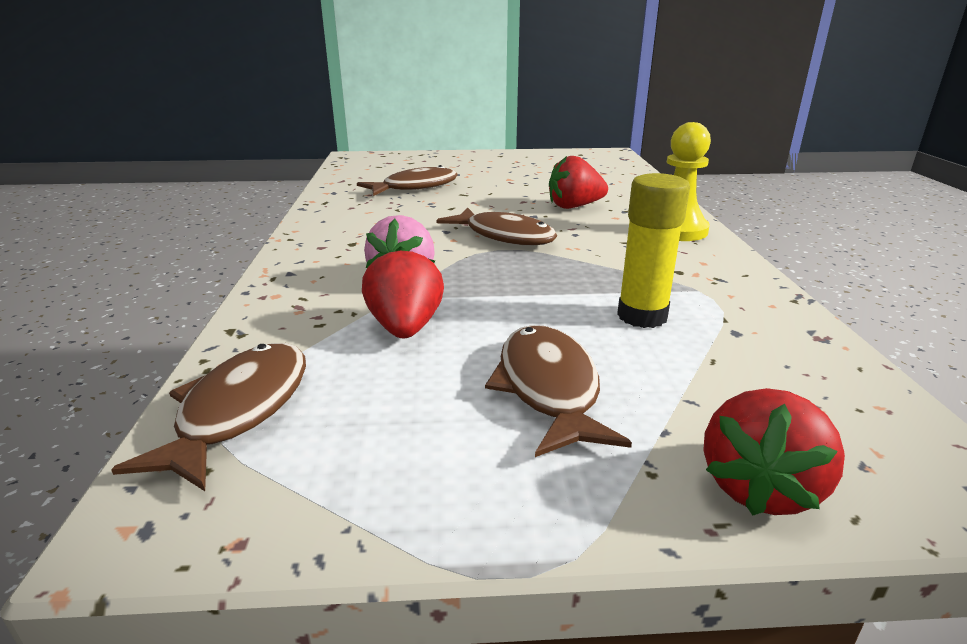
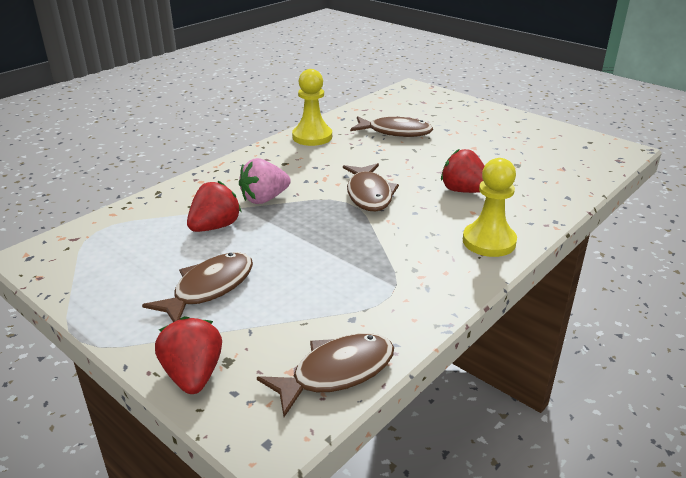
camera: 45 degrees right, 5 degrees up
(239, 411) = (105, 231): brown fish -> brown fish (336, 373)
(334, 214) = (312, 137): none -> yellow pawn
(642, 316) = (326, 282): yellow glue stick -> none
(760, 488) = (193, 375): red strawberry -> red strawberry turned 90 degrees clockwise

